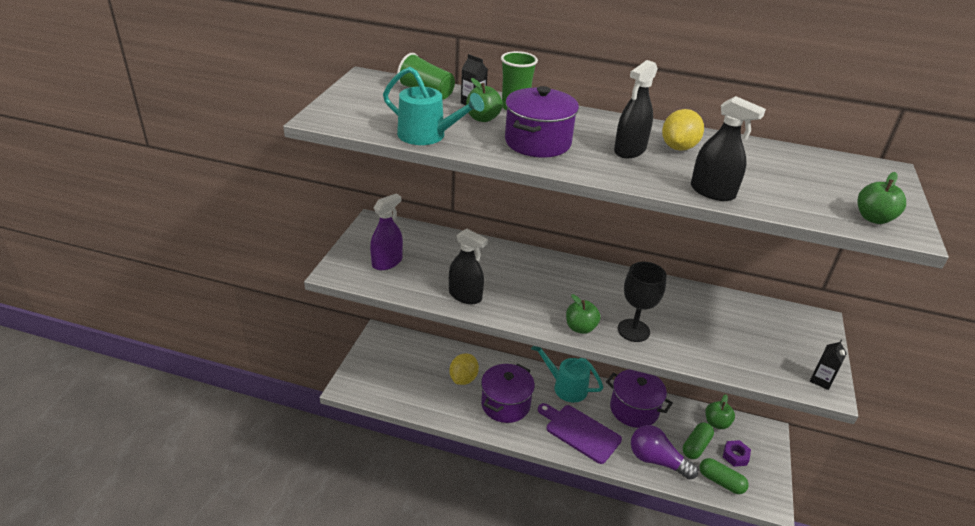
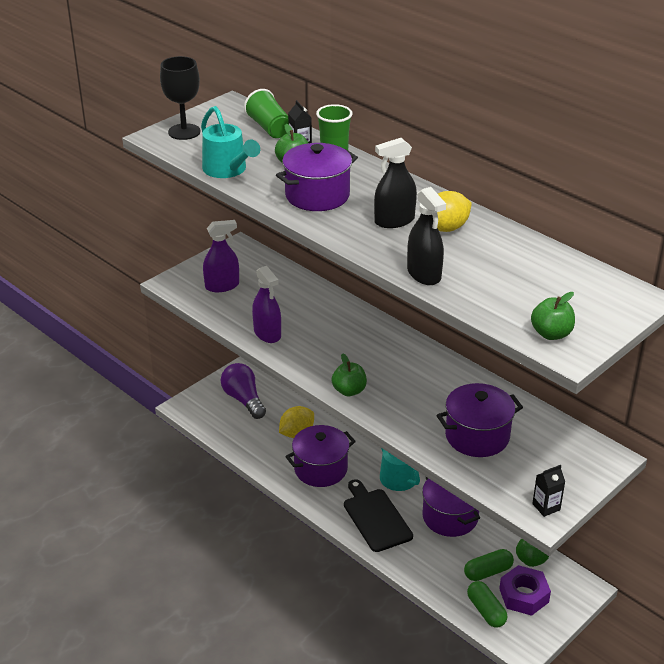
camera: 30 degrees right, 0 degrees up
(465, 296) = (267, 333): black spray bottle -> purple spray bottle
(580, 432) = (376, 518): purple cutting board -> black cutting board
(633, 330) = (398, 408): black goblet -> black goblet (184, 132)
(656, 460) = (434, 569): purple light bulb -> purple light bulb (243, 399)
(714, 335) = (477, 436): none -> purple pot
(735, 456) = (524, 595): purple nut -> purple nut, size x1.59

